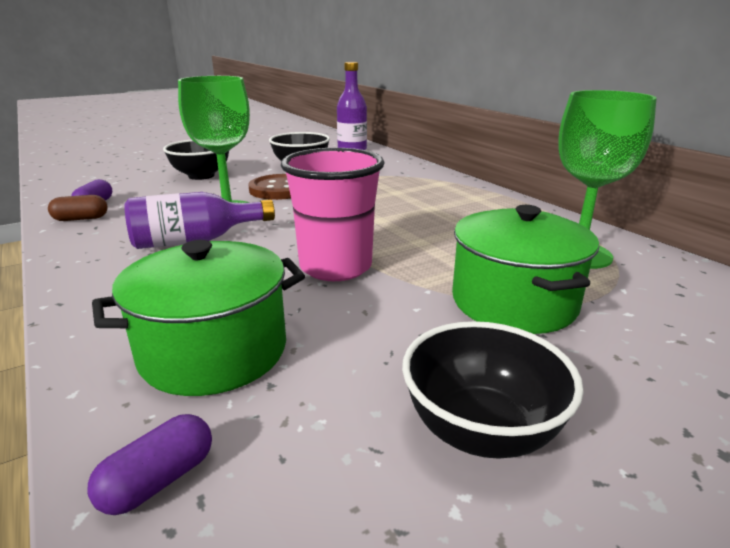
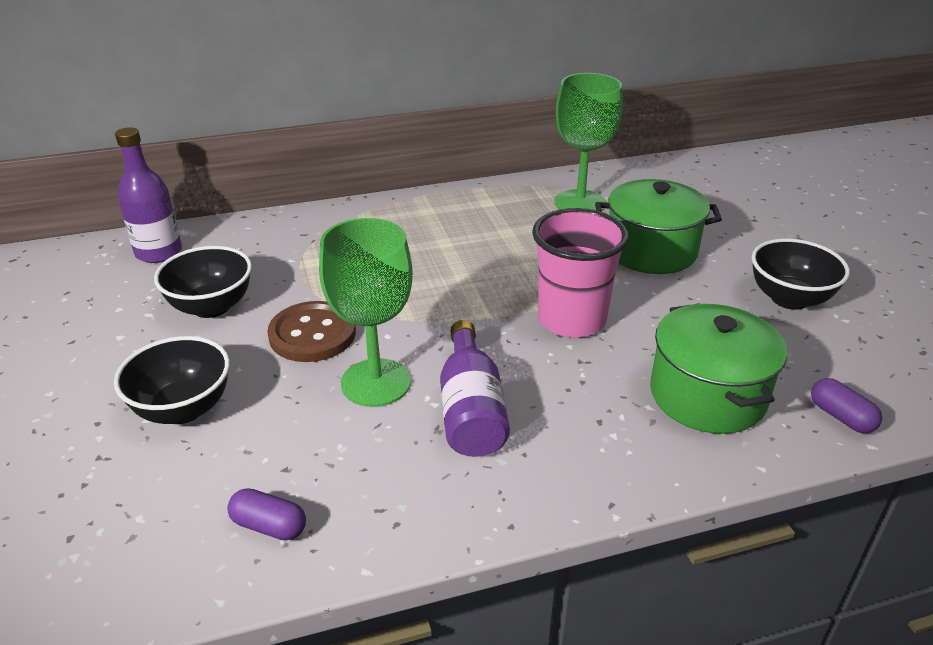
camera: 75 degrees left, 10 degrees up
(81, 219) = (335, 532): brown capsule -> none

